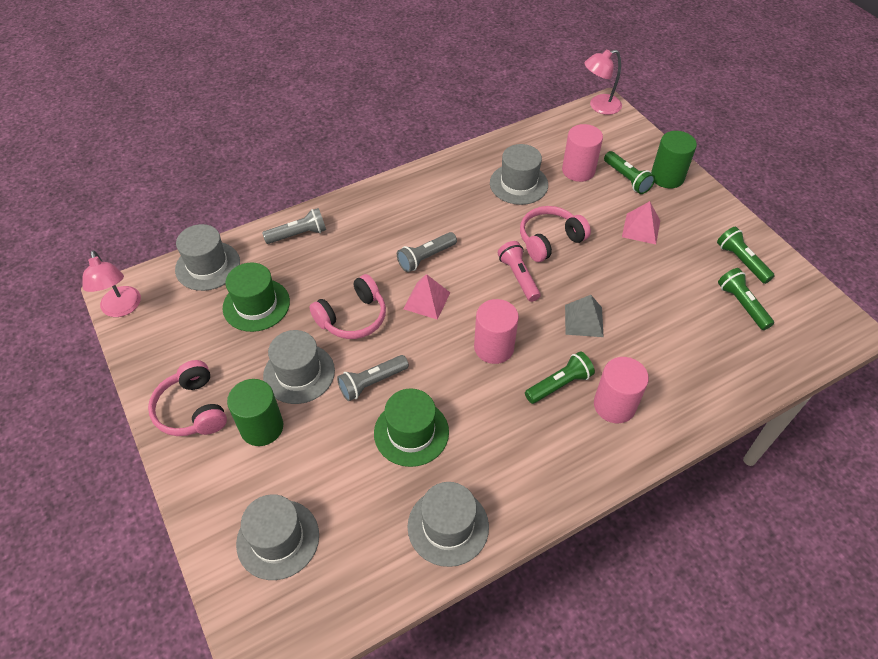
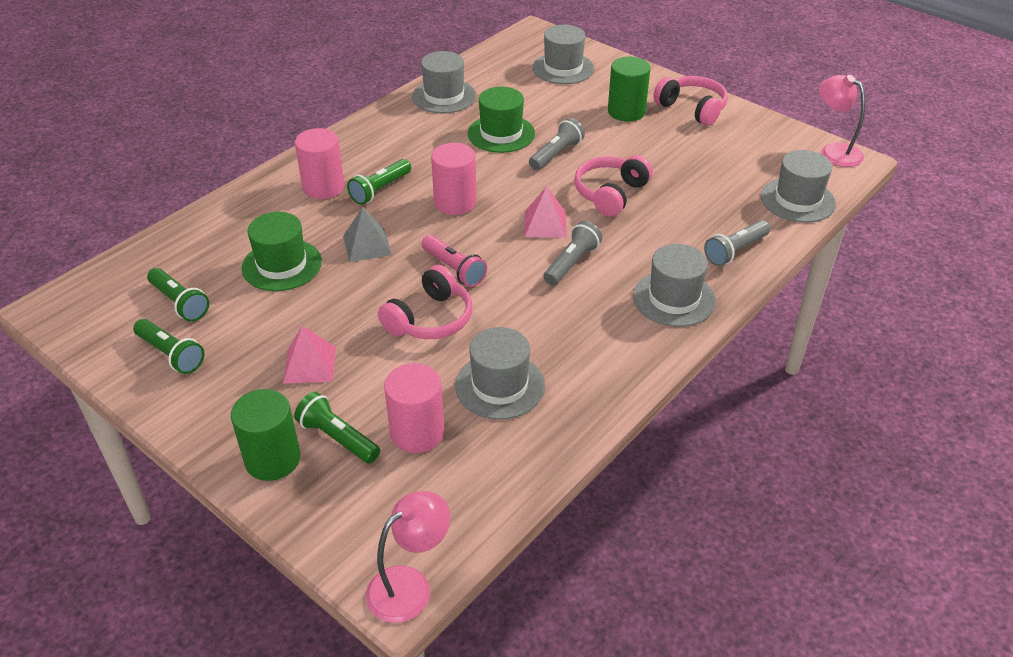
camera: 160 degrees right, 10 degrees down
(256, 305) = (713, 182): green hat -> green hat (282, 265)
(299, 373) = (626, 146): grey hat -> grey hat (674, 298)

